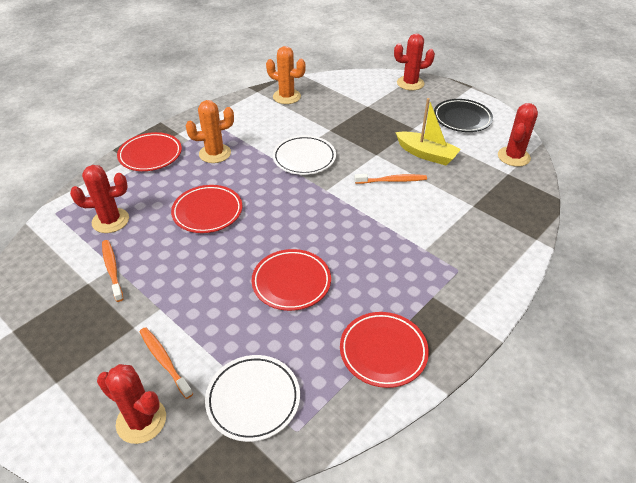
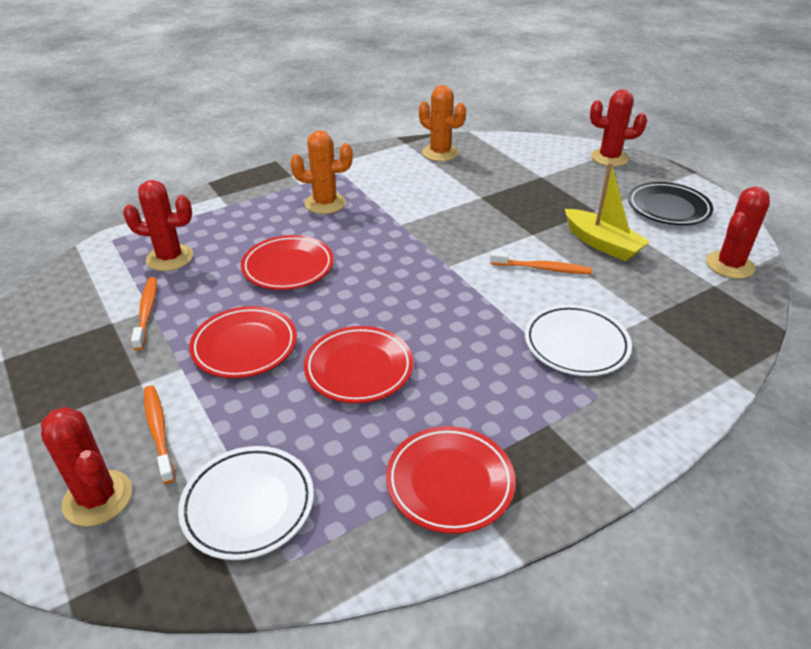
camera: 15 degrees right, 5 degrees down
(150, 155) = (248, 194): red plate -> red plate (244, 346)
(304, 158) = (435, 225): white plate -> white plate (576, 344)

